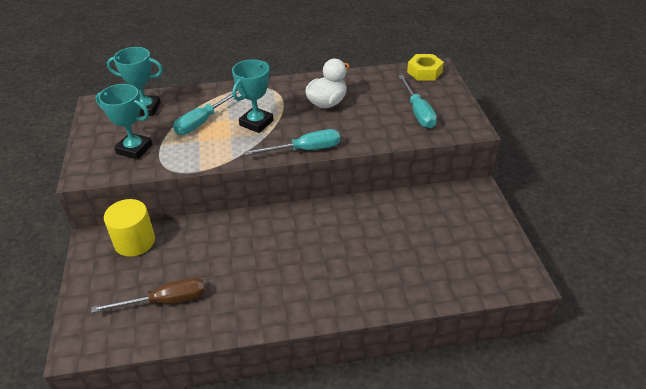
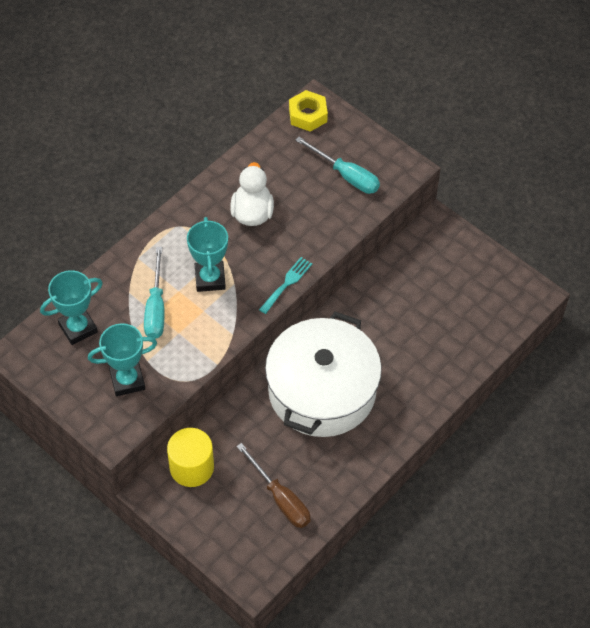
camera: 40 degrees left, 15 degrees up
(165, 301) = (280, 498): brown screwdriver -> brown screwdriver turned 105 degrees clockwise
(277, 248) = (322, 391): none -> white pot
(305, 150) = (287, 283): turquoise screwdriver -> turquoise fork

